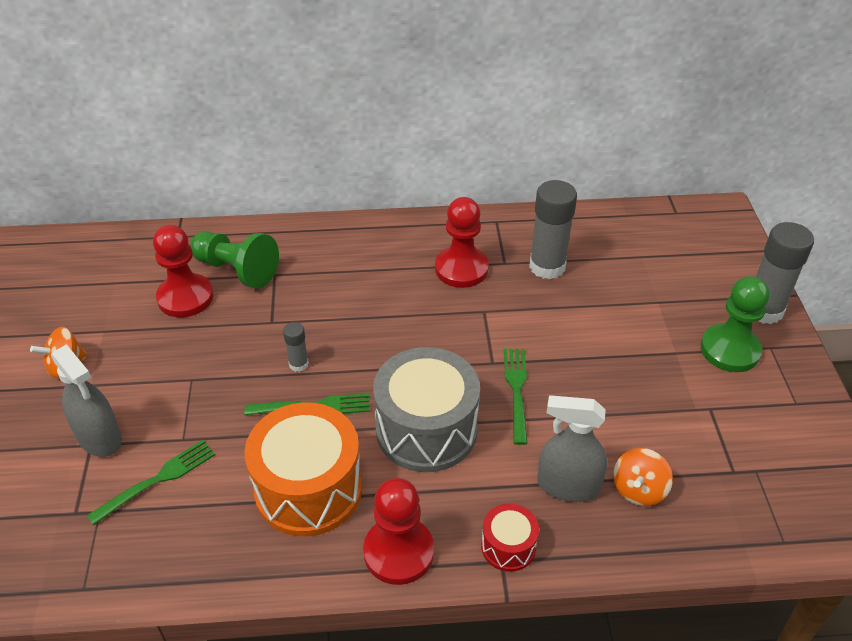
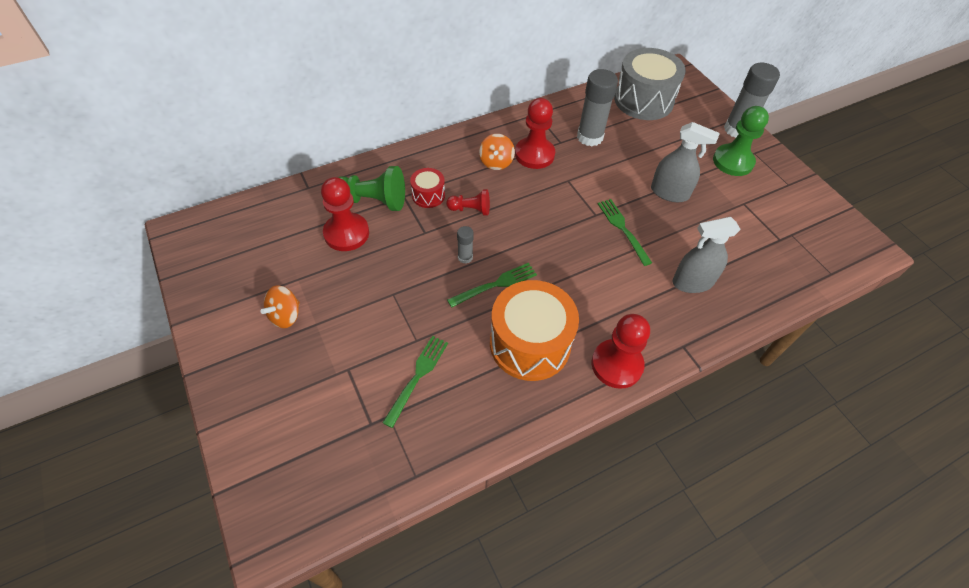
camera: 25 degrees left, 10 degrees up
(99, 437) = (351, 361): grey spray bottle -> grey spray bottle (669, 193)
(341, 311) = (470, 209): none -> red pawn
(426, 429) = (582, 275): grey drum -> grey drum (643, 100)
(508, 546) = (681, 335): red drum -> red drum (428, 195)
(638, 490) = (734, 270): orange spinning top -> orange spinning top (496, 162)

